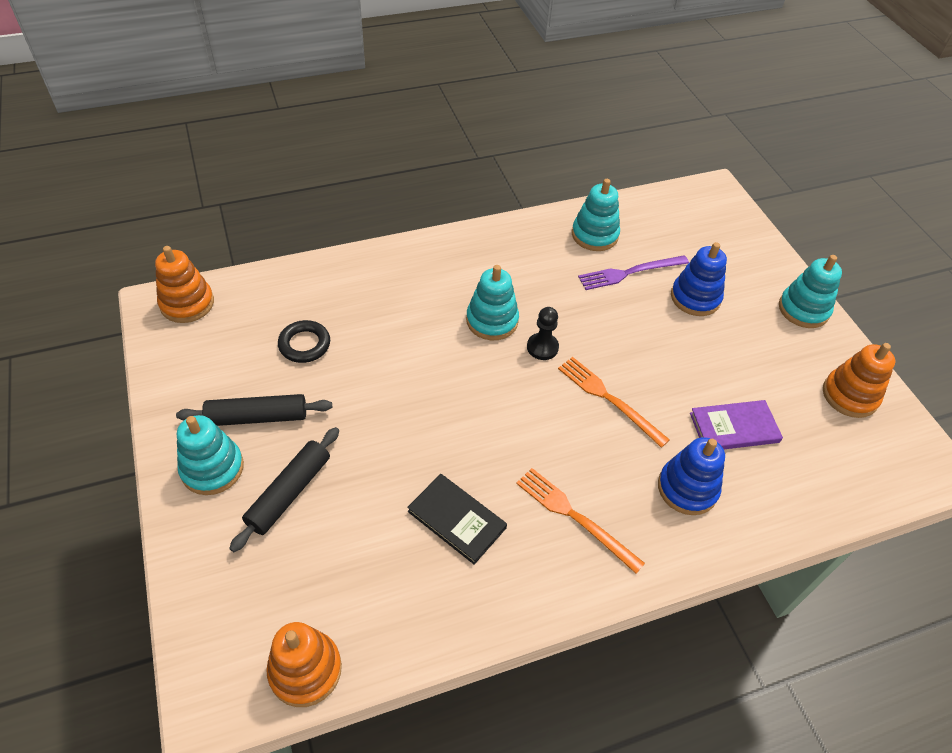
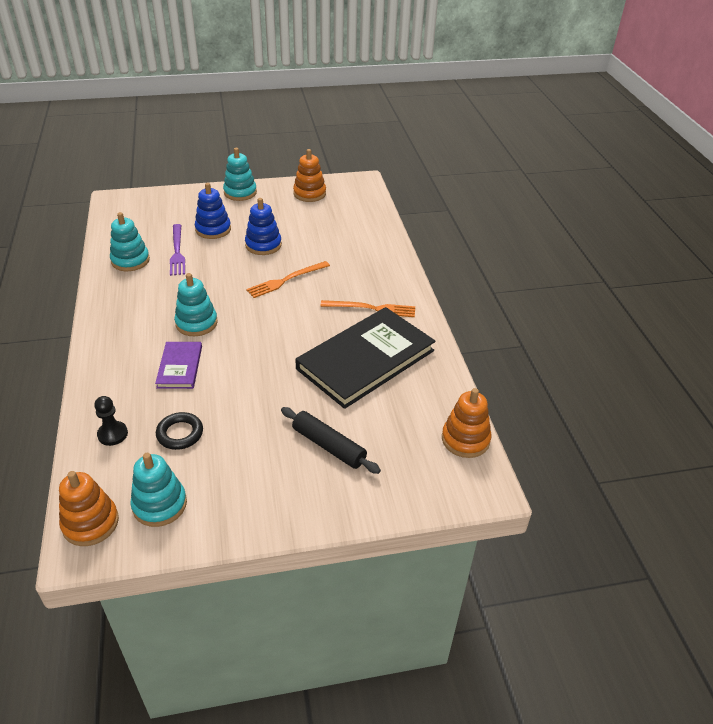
camera: 80 degrees left, 10 degrees down
(212, 468) = (296, 495): turquoise stacking toy -> turquoise stacking toy (159, 504)
(257, 417) = (250, 466): black rolling pin -> none
(457, 519) = (365, 359): black book -> black book, size x2.06
(542, 347) = (232, 302): black pawn -> black pawn (112, 434)
(574, 517) = (372, 308): orange fork -> orange fork turned 135 degrees counterclockwise
(687, 488) = (359, 262): blue stacking toy -> blue stacking toy (263, 245)
(734, 428) = (321, 237): purple book -> purple book (180, 367)

